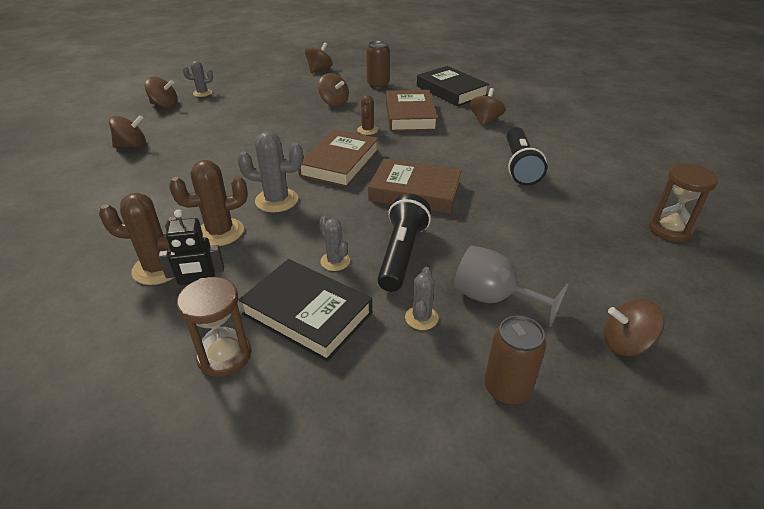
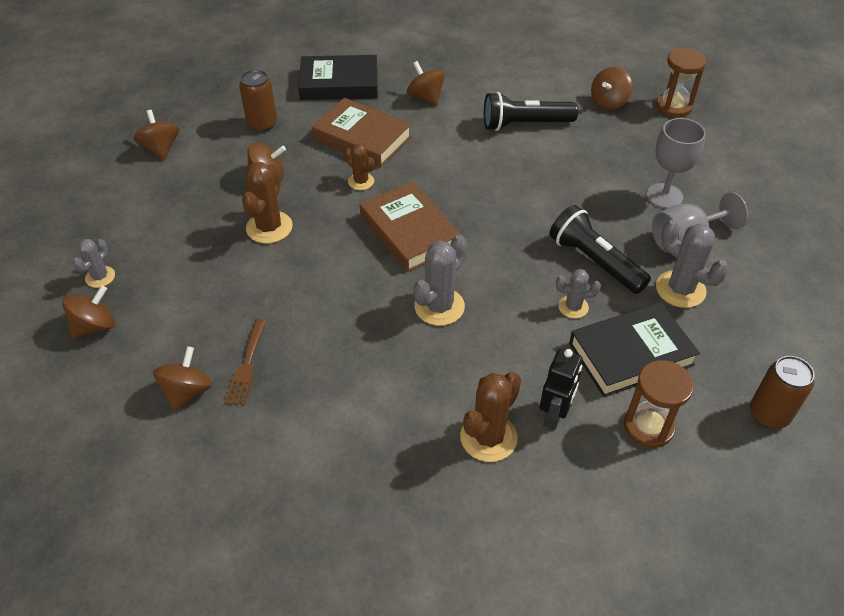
camera: 55 degrees left, 10 degrees up
(165, 155) = (246, 366): none -> brown fork
(220, 232) = (462, 370): brown cactus -> brown cactus (269, 227)
(415, 191) = (508, 207): brown book -> none
(421, 318) = (680, 289): grey cactus -> grey cactus, size x1.67
(507, 388) = (775, 283): brown can -> brown can (769, 414)
(520, 166) = (525, 124): black flashlight -> black flashlight turned 135 degrees clockwise
(536, 265) = (664, 196): none -> grey goblet
(626, 344) = (770, 205): brown spinning top -> brown spinning top (608, 102)

